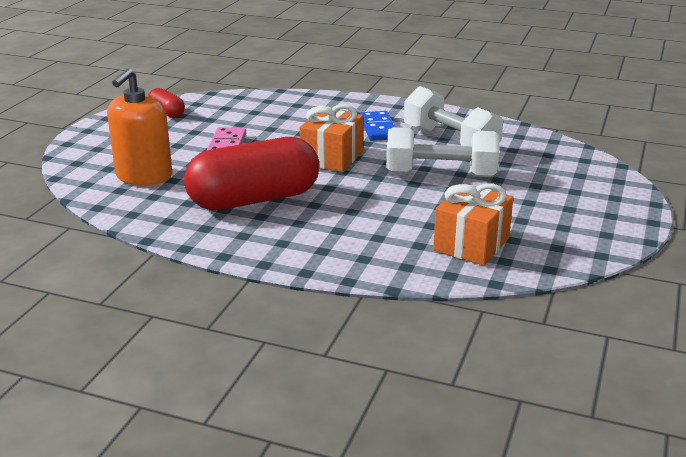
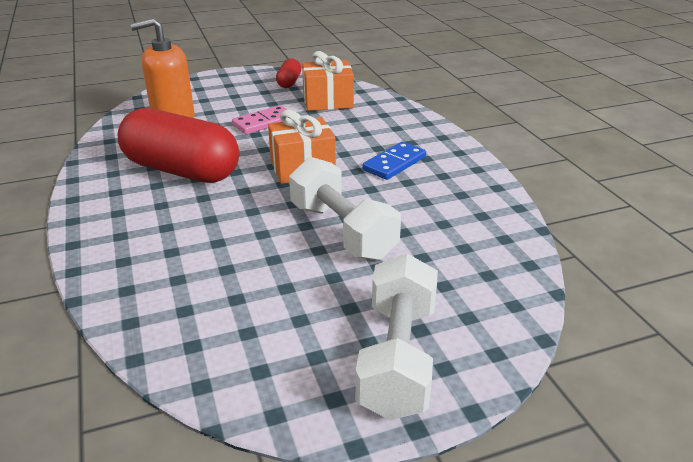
camera: 50 degrees right, 5 degrees up
(450, 141) = (425, 206): white dumbbell -> white dumbbell (397, 358)
(471, 244) = (208, 309): orange gift -> orange gift (328, 101)

